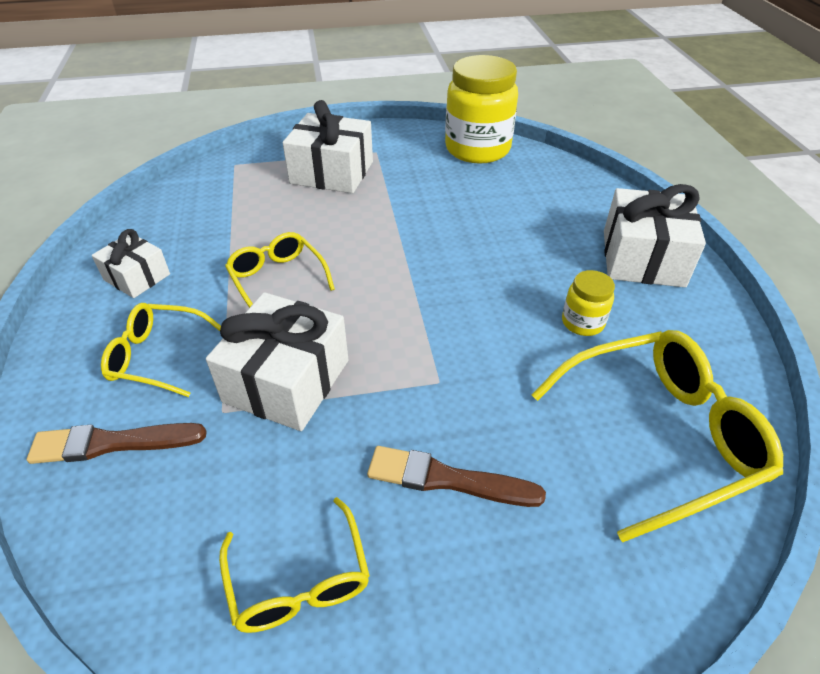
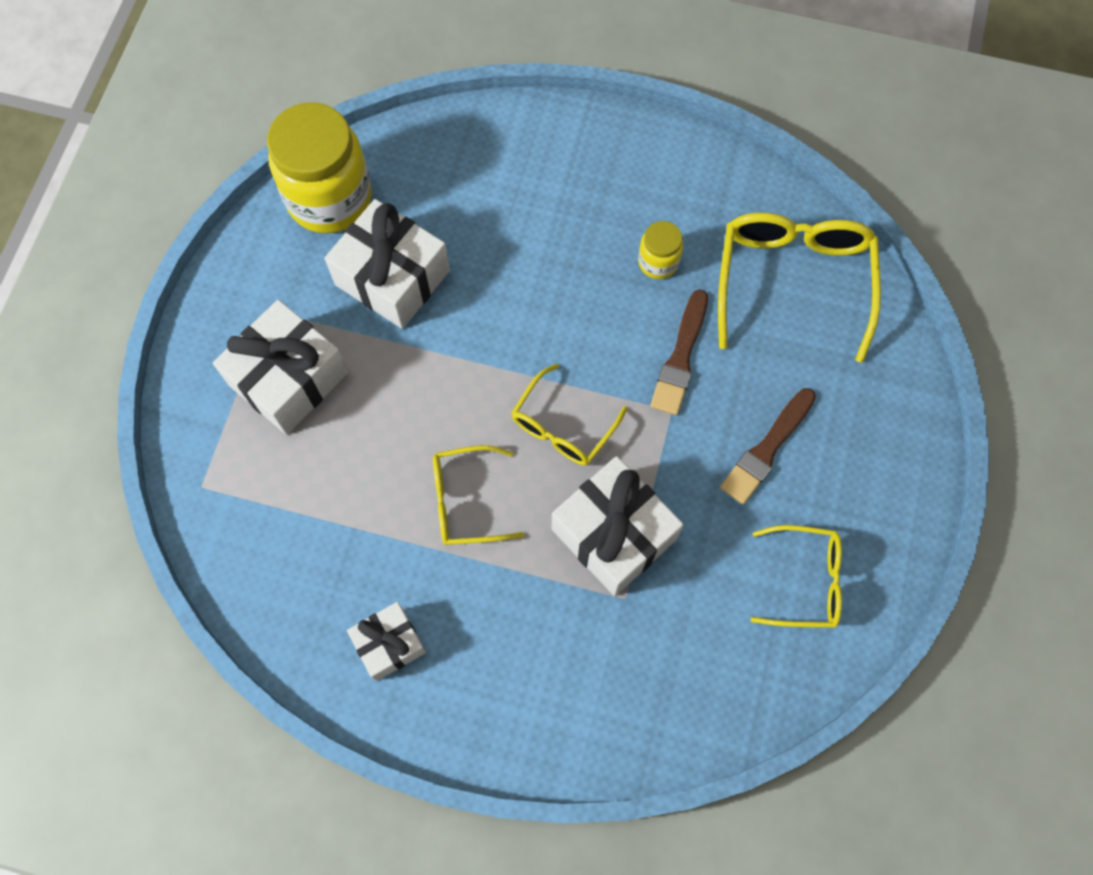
camera: 65 degrees left, 25 degrees up
(112, 443) = (621, 696): brown brush -> brown brush (680, 357)
(158, 356) = (529, 641): yellow glasses -> yellow glasses (563, 425)
(642, 258) = (602, 160): white gift -> white gift (392, 277)

